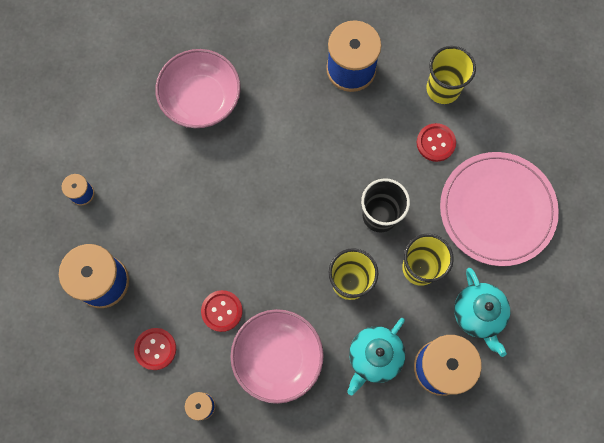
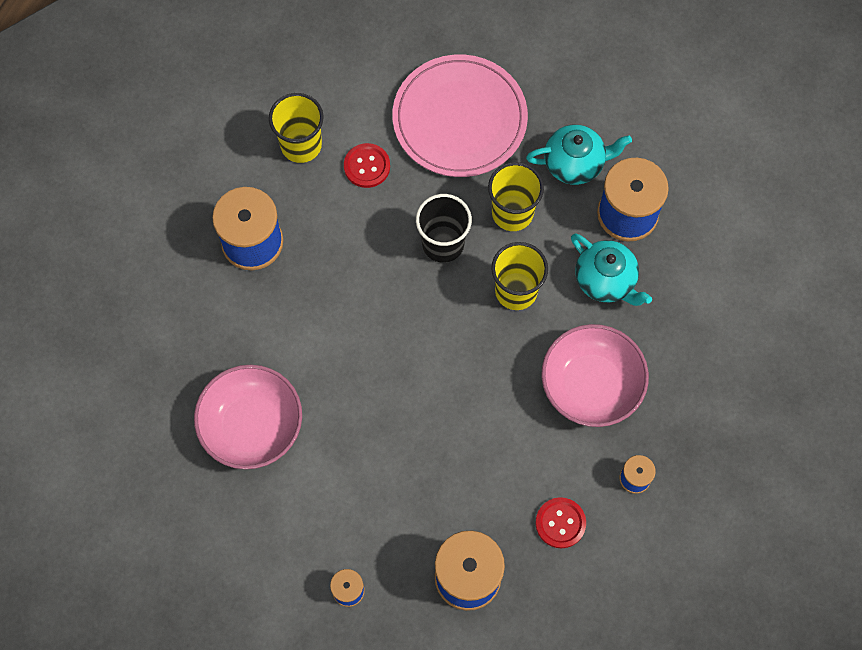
camera: 80 degrees left, 5 degrees down
(222, 311) = (527, 439): red button -> none

